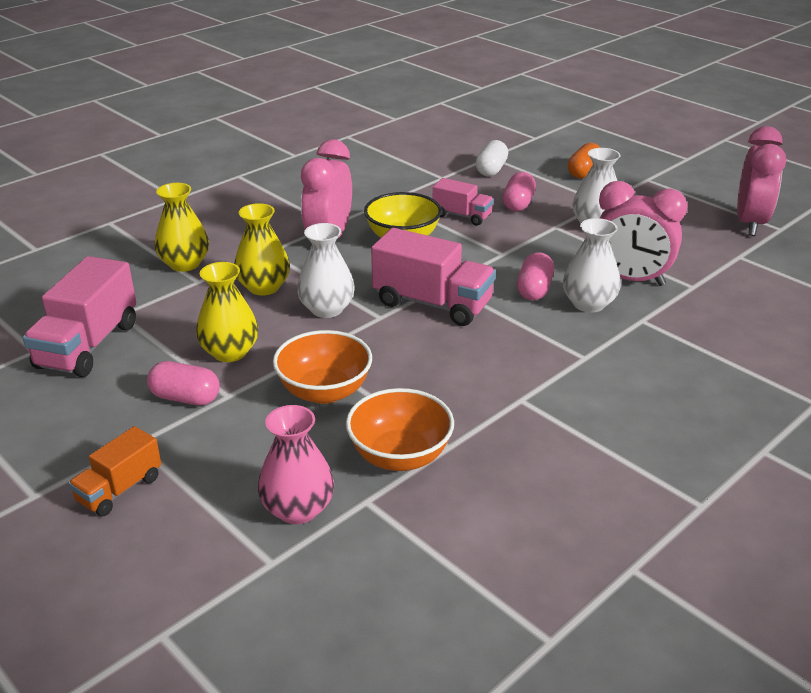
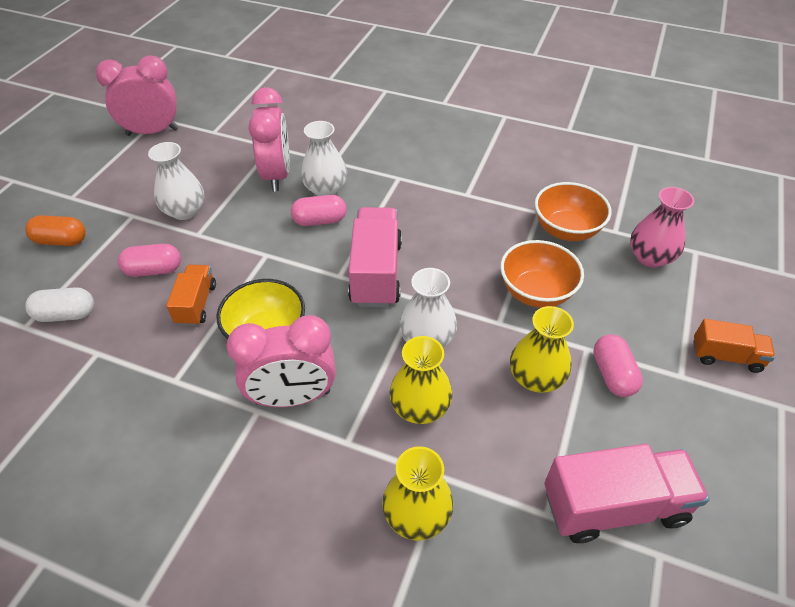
camera: 115 degrees left, 15 degrees up
(462, 216) = (196, 304): pink truck -> orange truck

